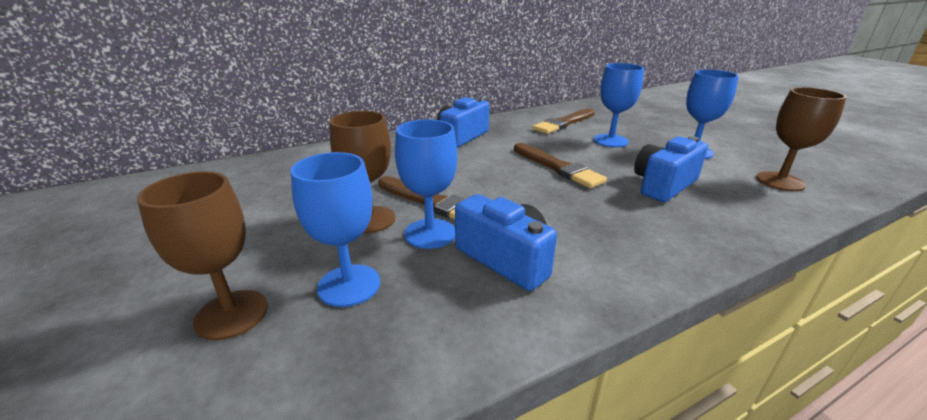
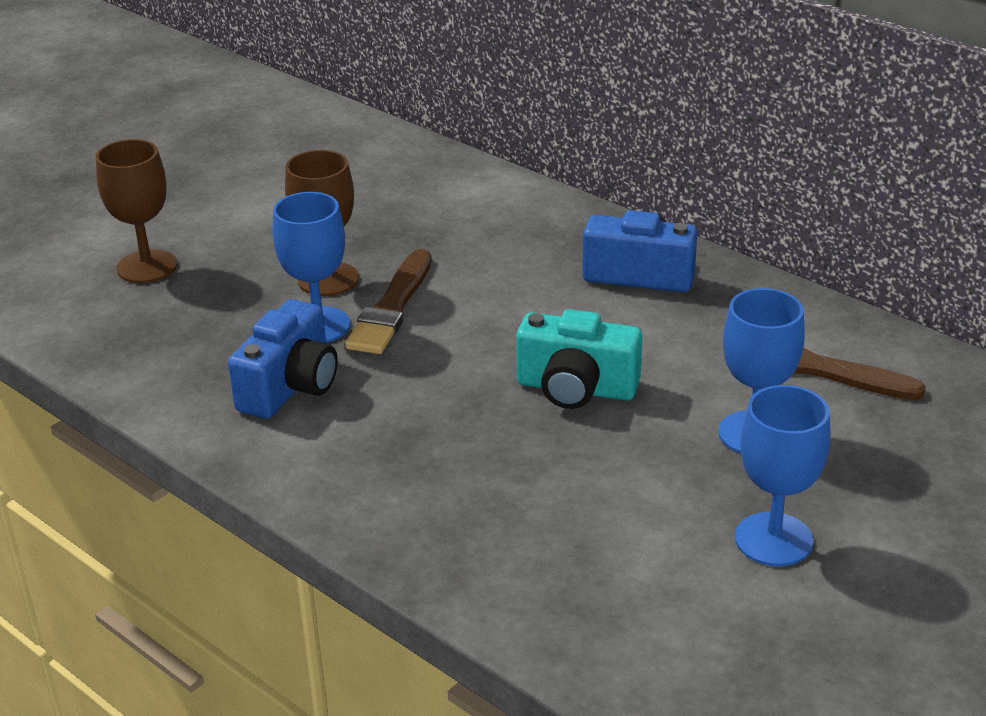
camera: 70 degrees right, 5 degrees up
(349, 285) = (206, 307): blue goblet -> none
(557, 167) = (576, 388): brown brush -> turquoise camera
(663, 185) = (575, 500): blue camera -> none
(780, 181) = (687, 642): brown goblet -> none

